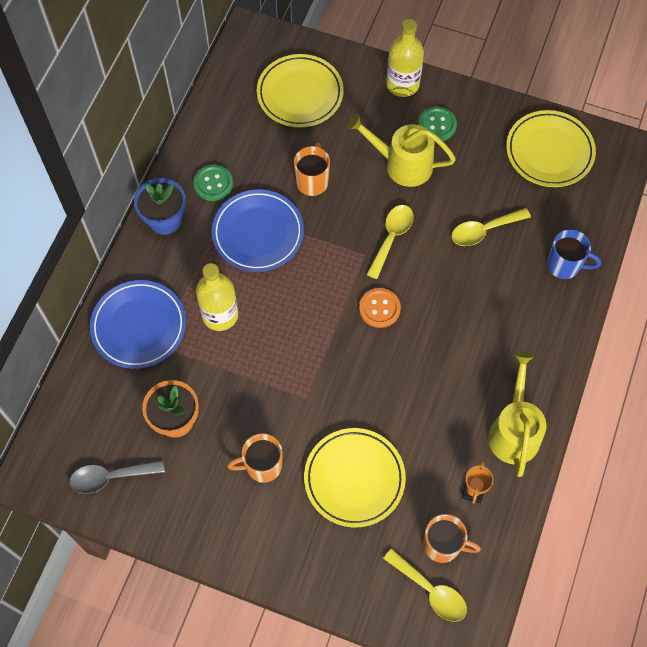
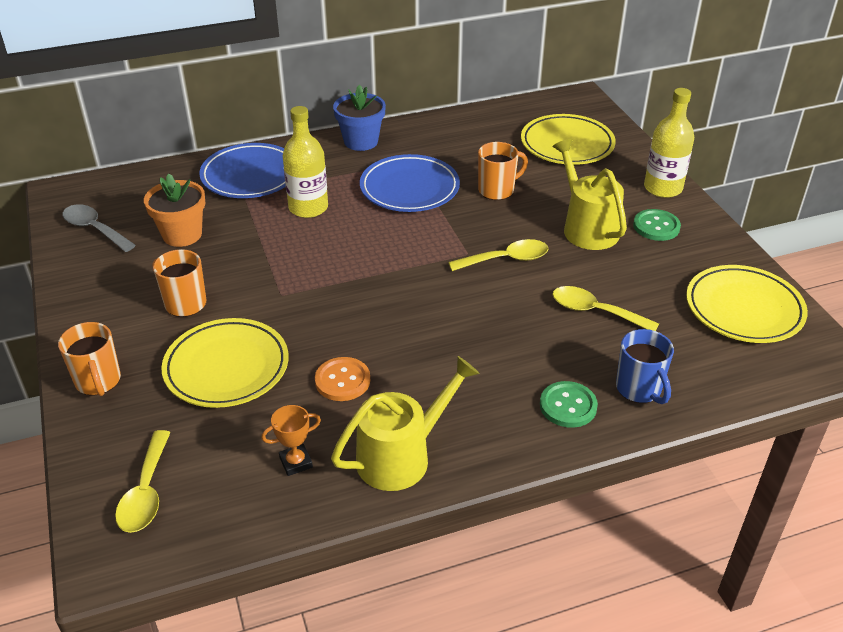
camera: 50 degrees right, 25 degrees down
(213, 184) = (424, 146): green button -> green button (568, 406)
(379, 308) = (425, 290): orange button -> orange button (342, 380)
(443, 545) = (209, 473): orange mug -> orange mug (98, 382)

